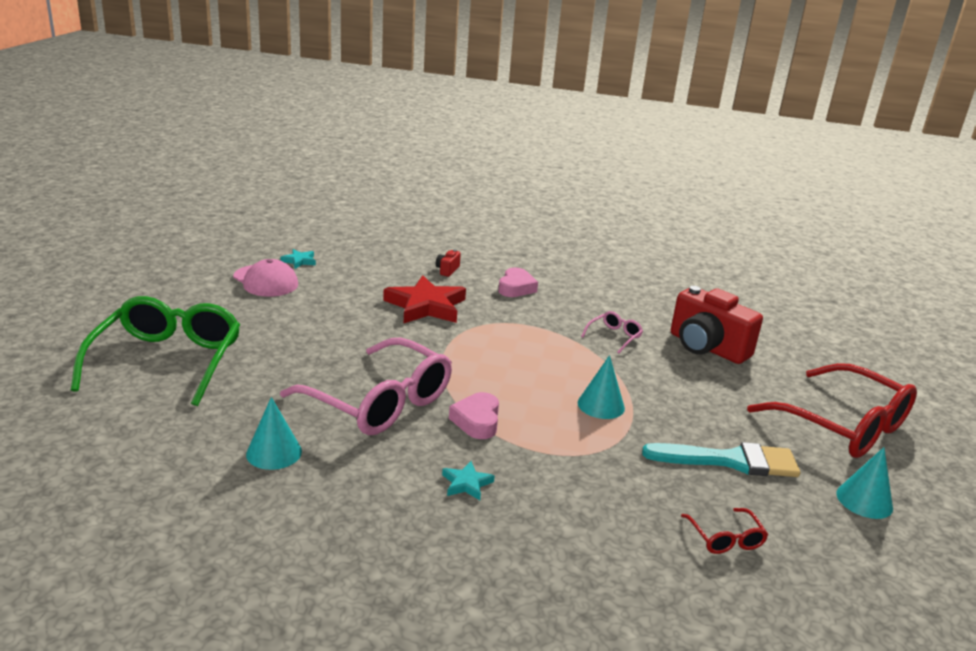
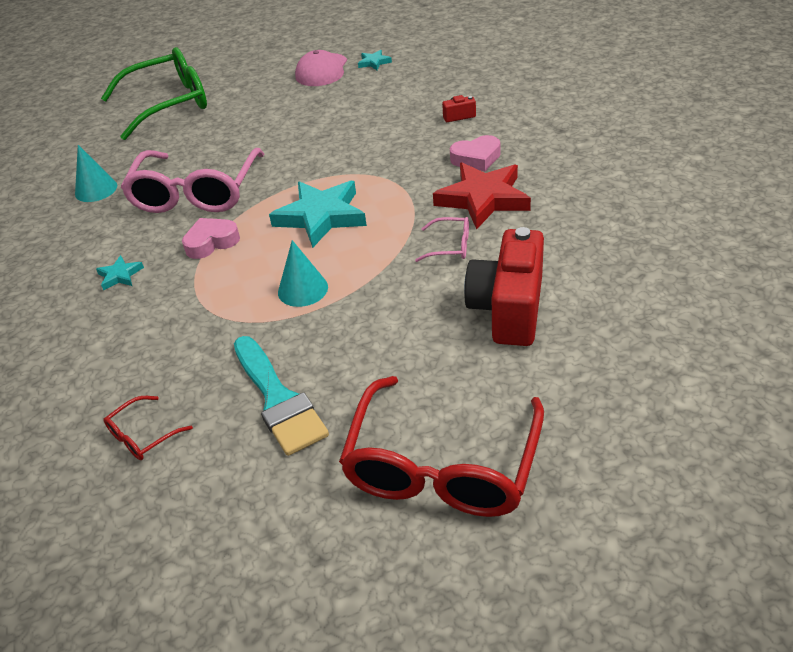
camera: 65 degrees right, 15 degrees up
(426, 306) = (374, 139): red star -> red star (483, 199)
(508, 364) = (321, 216): none -> turquoise star
(864, 500) = (287, 521): turquoise cone -> none

